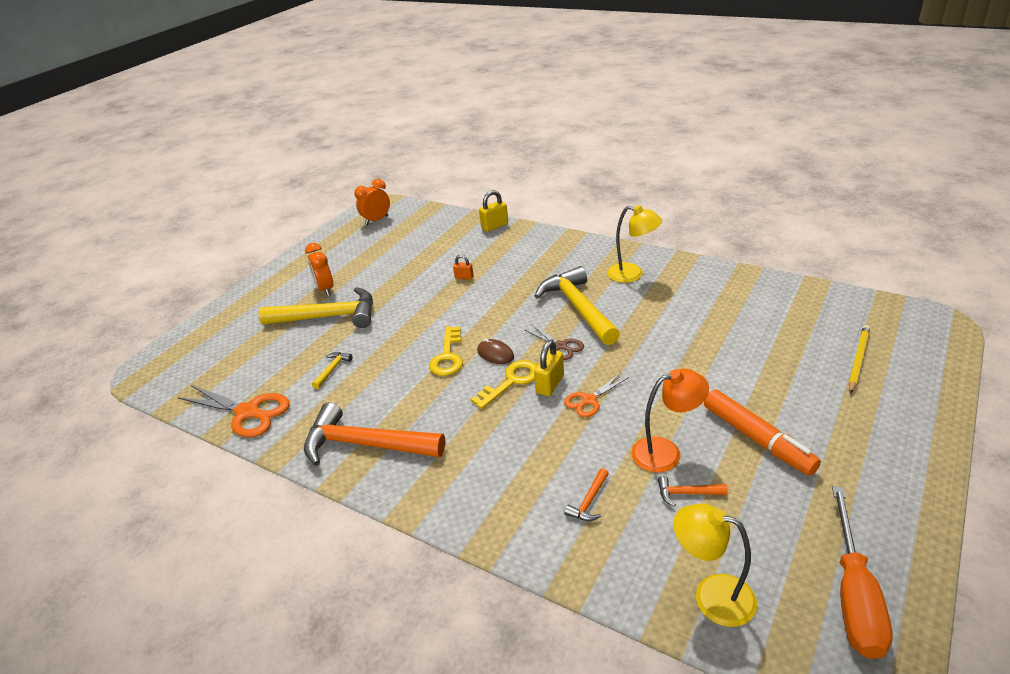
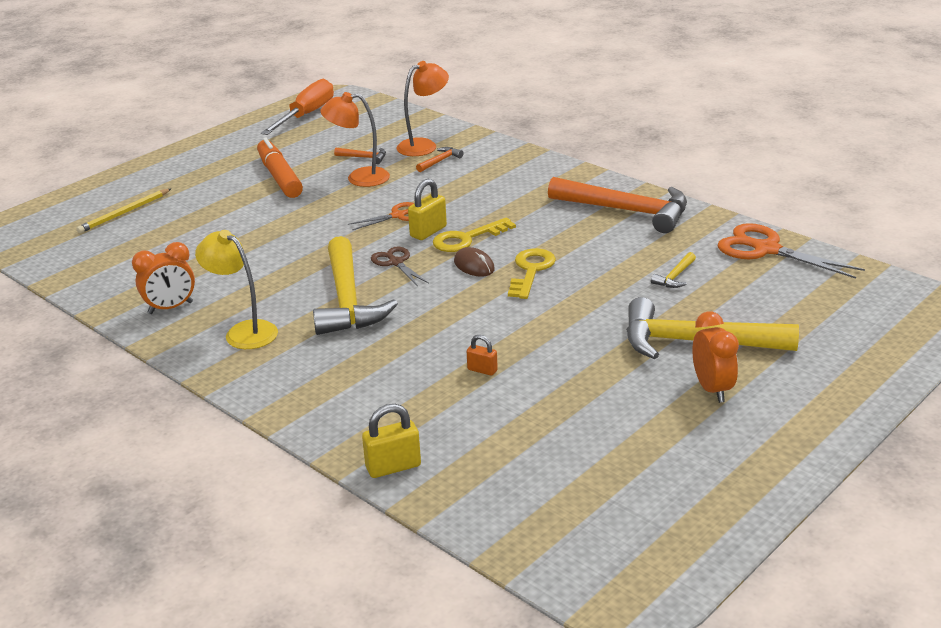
camera: 170 degrees left, 5 degrees down
(376, 220) = (633, 541): orange clock -> orange clock (170, 308)
(626, 535) = (424, 145): none -> orange lamp
(712, 595) = (389, 121): yellow lamp -> none

